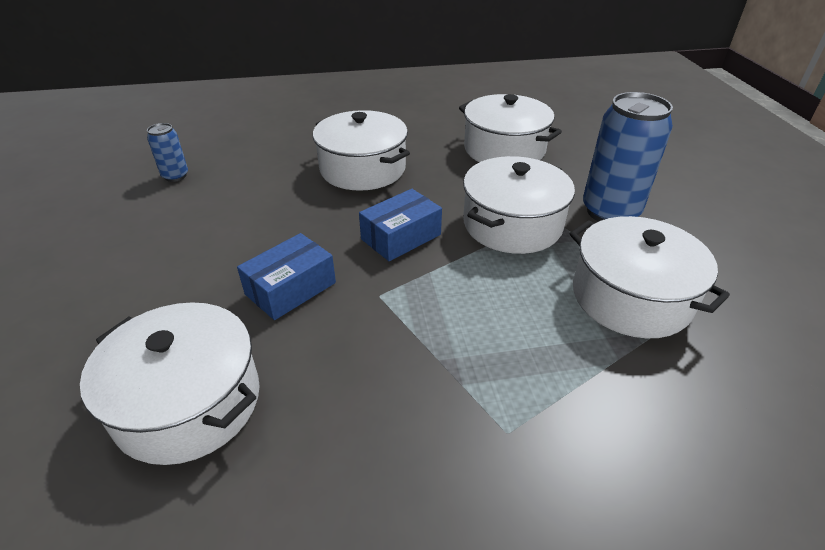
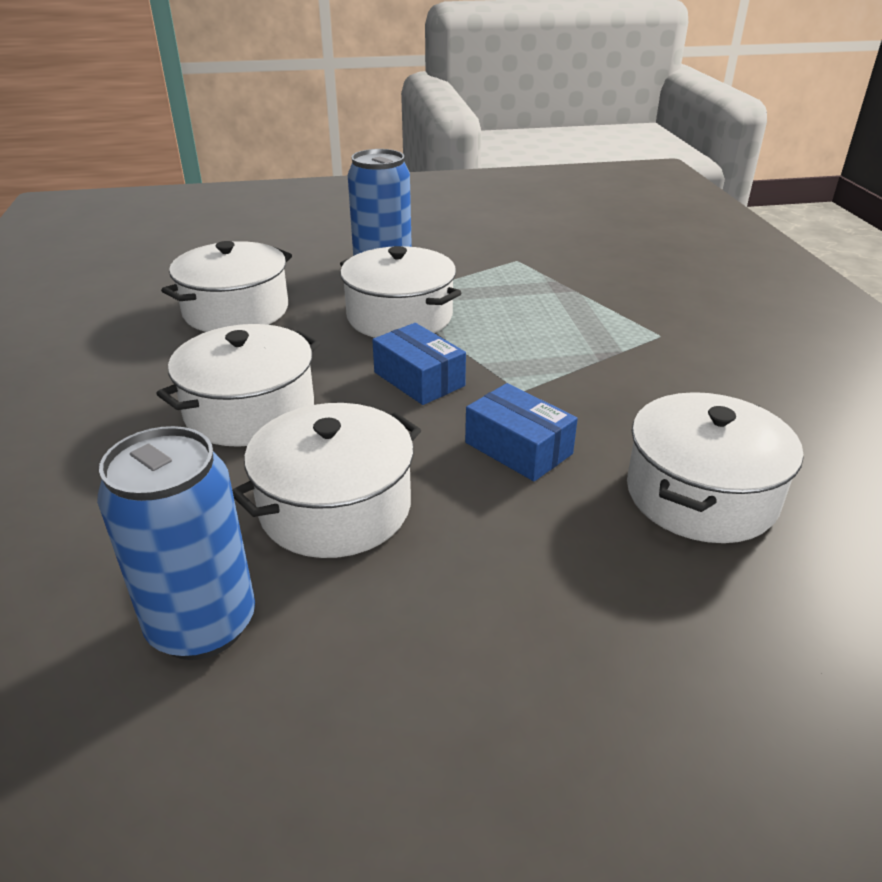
camera: 90 degrees left, 5 degrees down
(175, 176) = (202, 625): blue can -> blue can, size x2.00
(631, 297) = (506, 277): white pot -> white pot (335, 507)

